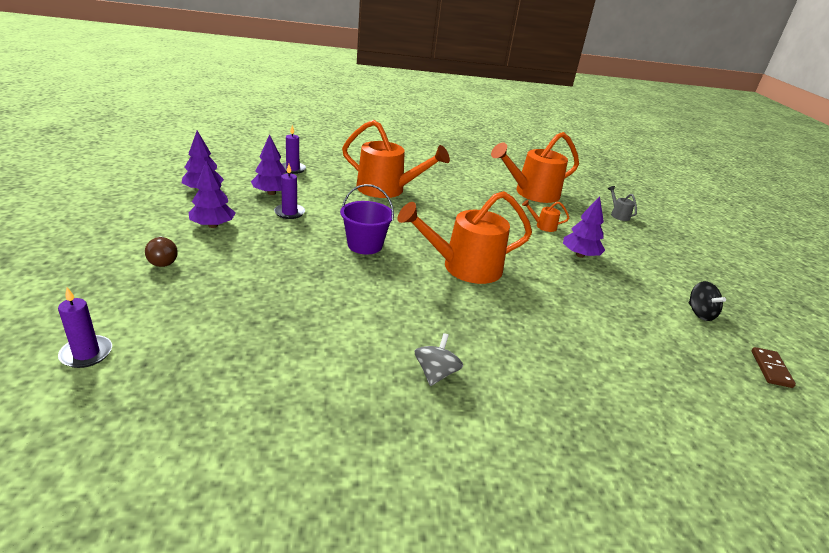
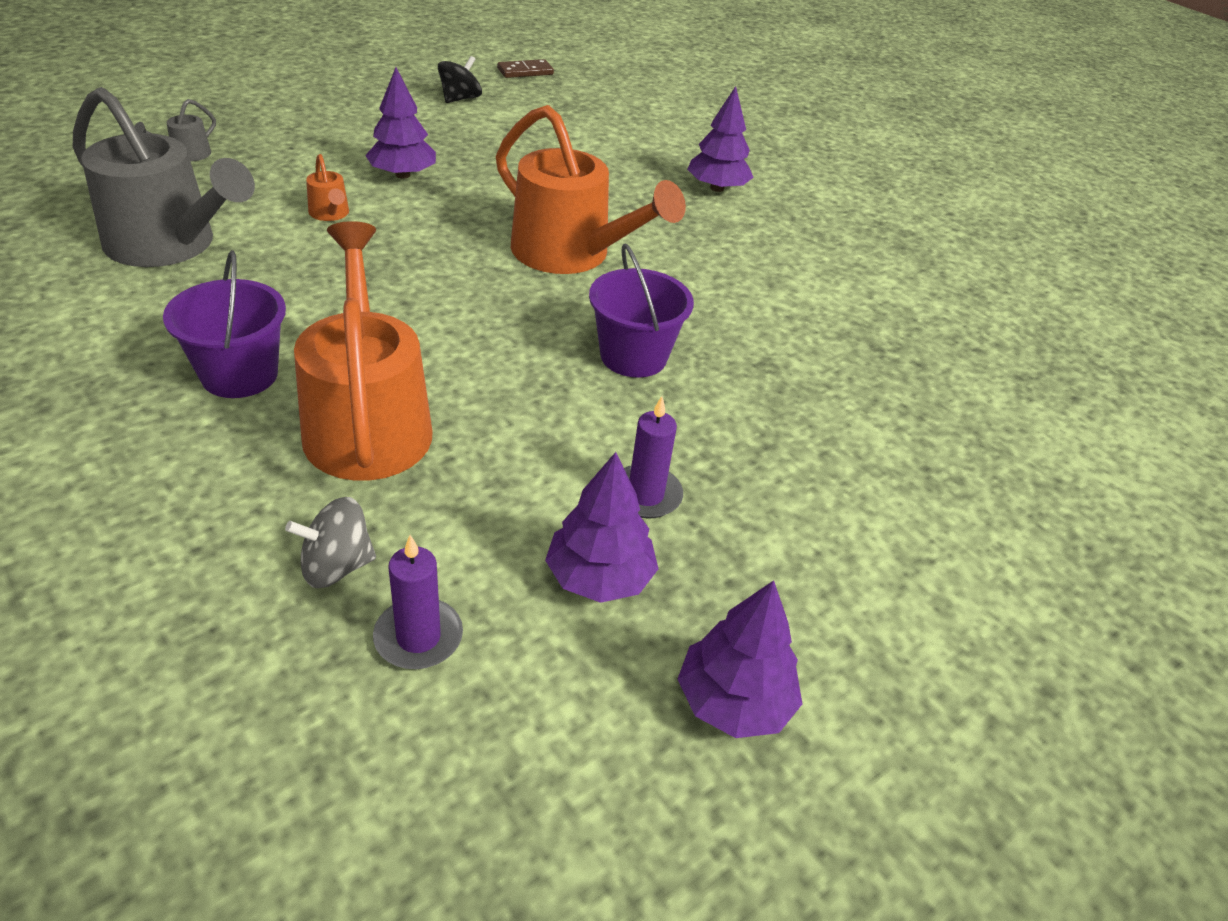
camera: 125 degrees left, 10 degrees up
(86, 353) = (1138, 447): purple candle -> none
(163, 260) = (970, 533): brown light bulb -> none
(213, 225) = (822, 560): purple tree -> purple tree (717, 188)
(434, 182) = (239, 374): none -> purple bucket
(435, 373) = (797, 225): grey spinning top -> grey spinning top (336, 566)
(531, 193) = (170, 245): orange watering can -> grey watering can

